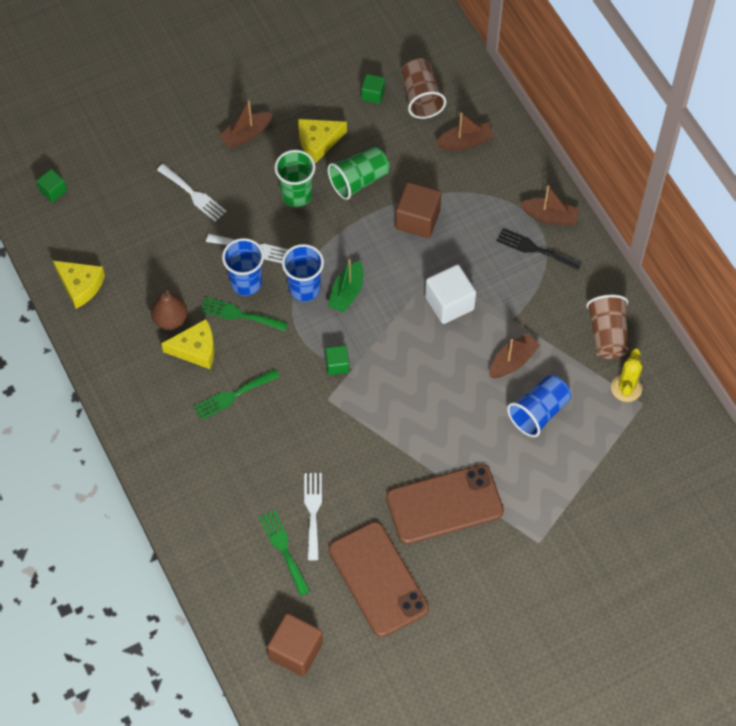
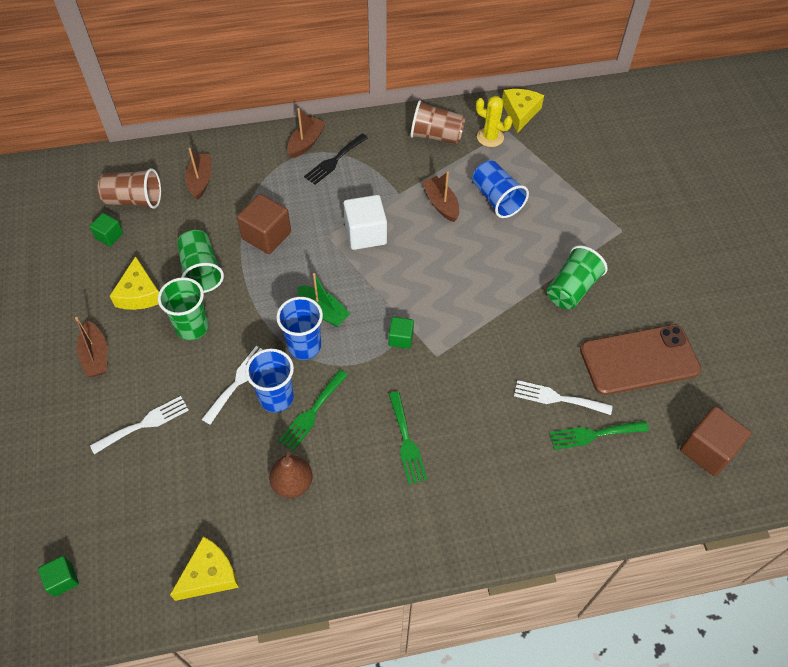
camera: 75 degrees left, 5 degrees down
(196, 349) = (338, 465): yellow cheese -> yellow cheese (520, 113)
(444, 504) = (572, 289): brown phone -> green cup

